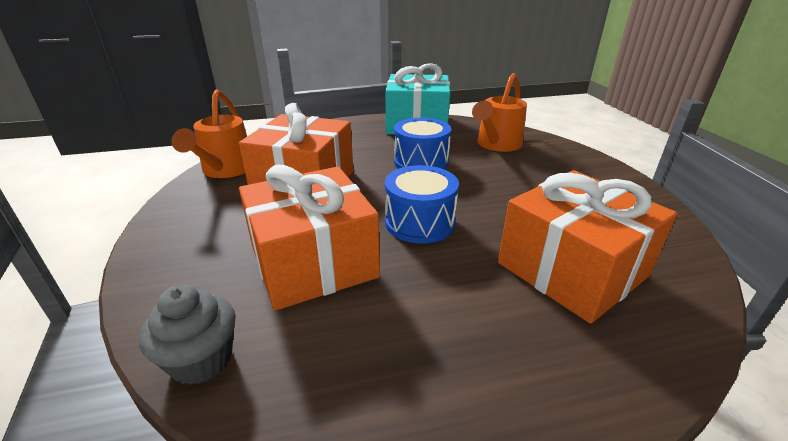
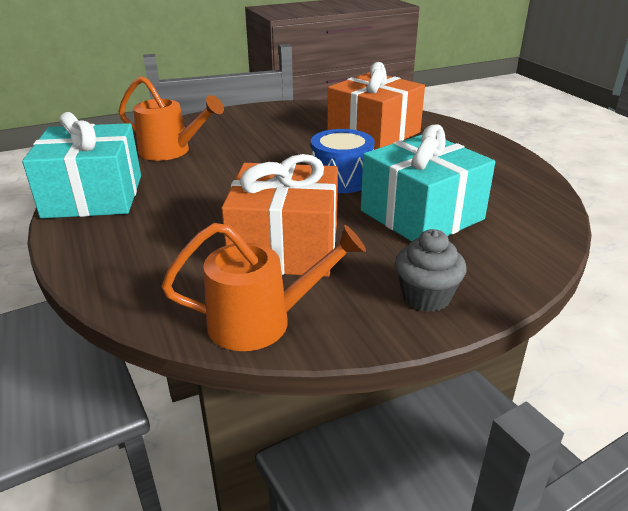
camera: 100 degrees left, 0 degrees up
(201, 359) = (545, 234): grey cupcake -> grey cupcake (426, 297)
(313, 262) = (421, 215): orange gift -> turquoise gift
(421, 162) = (218, 186): blue drum -> none

